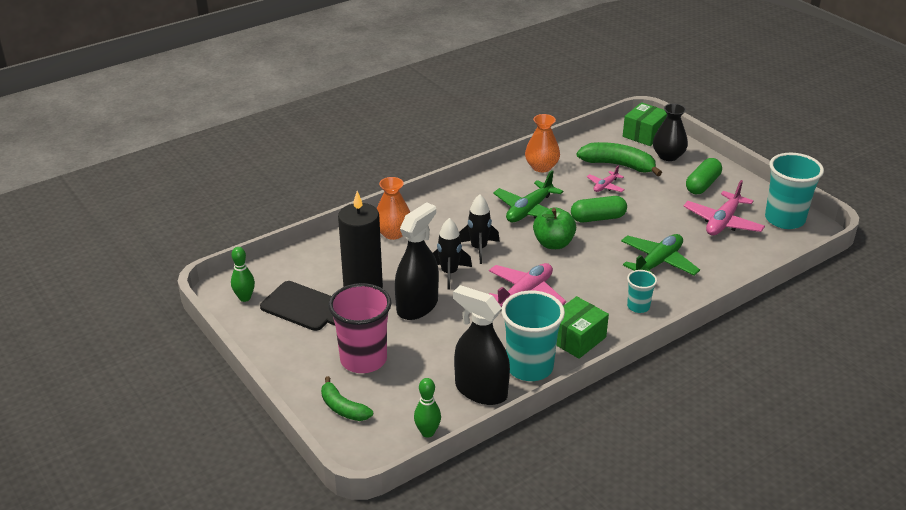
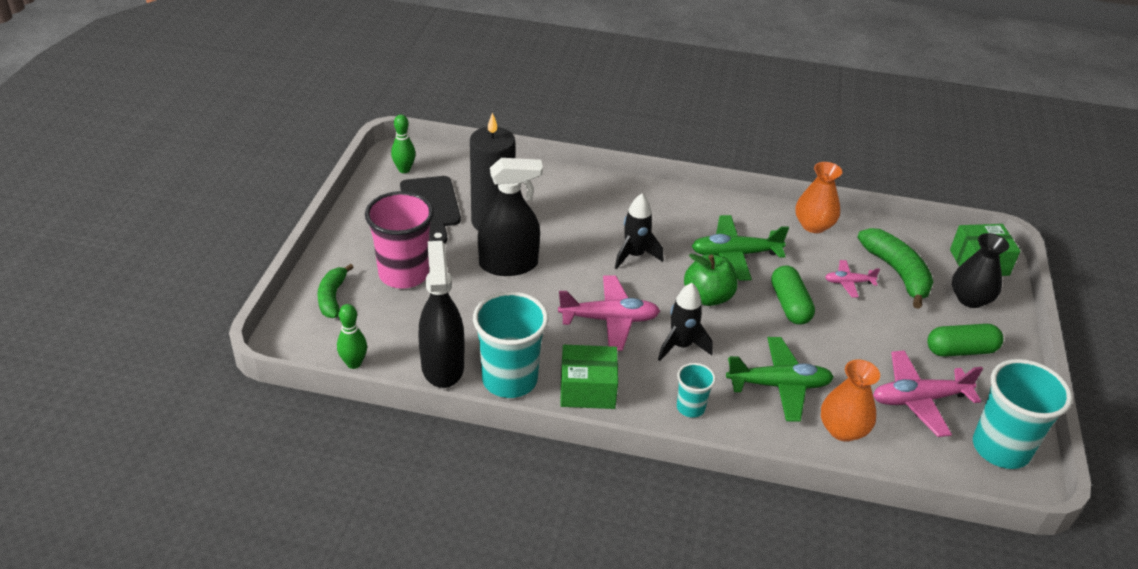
camera: 45 degrees right, 5 degrees up
(393, 233) = (587, 195): orange vase -> orange vase (843, 430)
(449, 273) = (576, 258): black rocket -> black rocket (681, 346)
(598, 218) = (790, 305): green capsule -> green capsule turned 45 degrees clockwise

